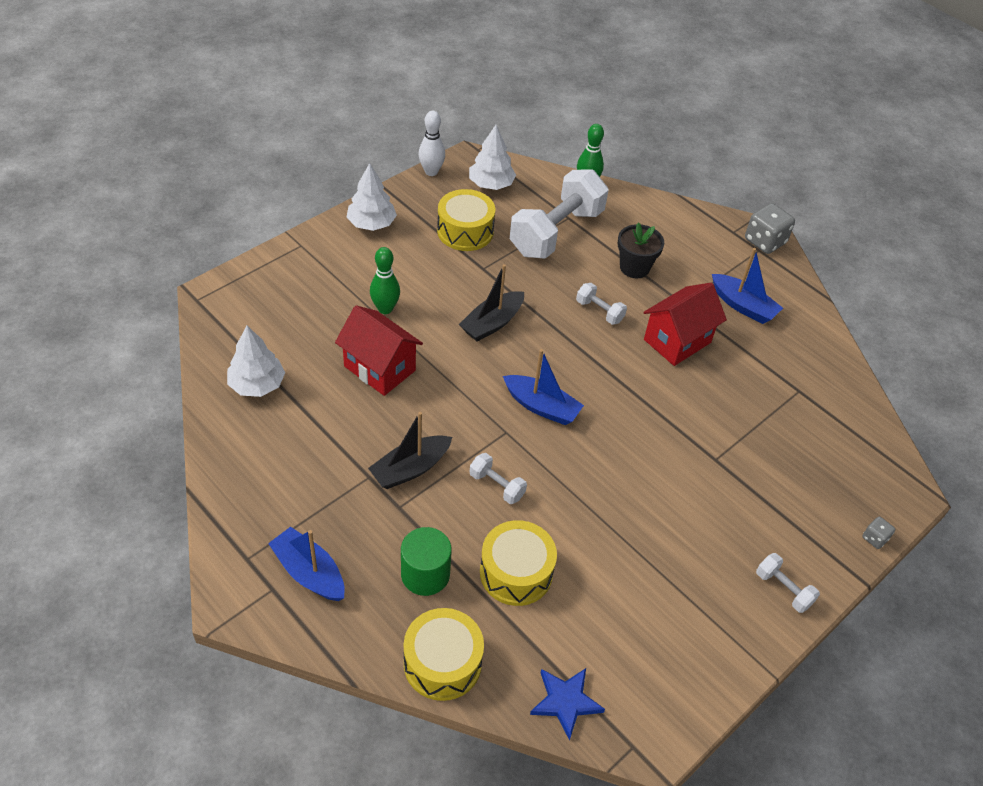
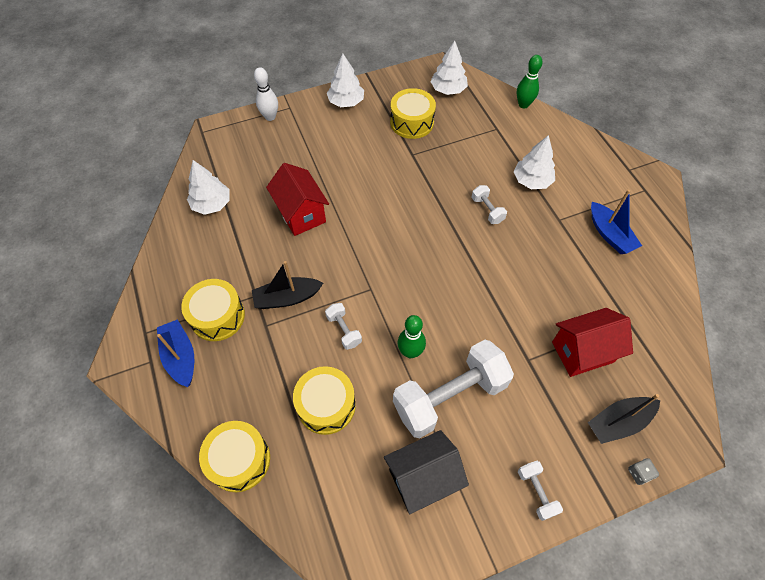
camera: 25 degrees right, 10 degrees up
(333, 513) = (217, 316): none -> yellow drum
(385, 308) = (326, 169): green bowling pin -> green bowling pin (410, 352)
(425, 574) = (259, 384): green cylinder -> none
(431, 172) = (407, 71): white bowling pin -> white bowling pin (270, 117)
(492, 323) = (399, 199): black boat -> black boat (618, 422)
(541, 407) = (406, 276): blue boat -> none
(556, 232) = (481, 138): white dumbbell -> white dumbbell (449, 396)
(565, 702) = (315, 525): blue star -> none
(634, 267) = (532, 181): black flower pot -> white tree
(660, 614) = (423, 478): none -> black house
(677, 341) = (540, 250): red house -> red house (582, 352)
(764, 241) = (653, 184): grey dice -> none

